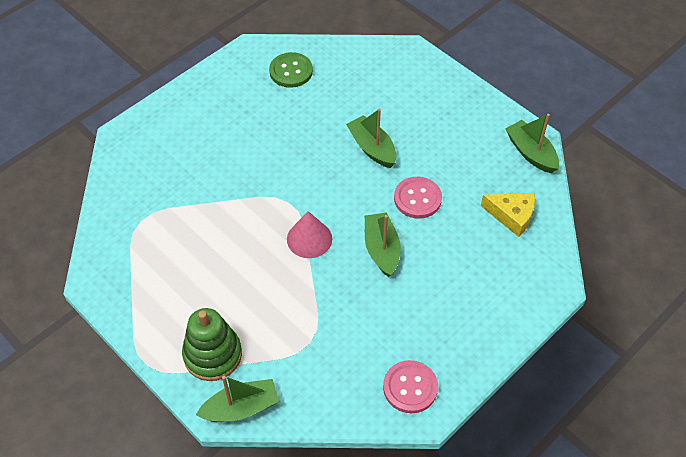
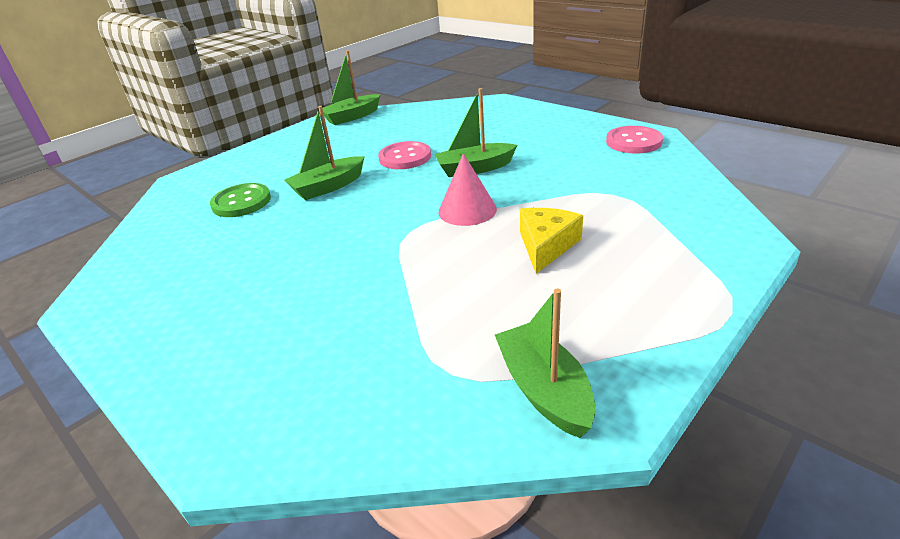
camera: 90 degrees left, 20 degrees down
(212, 355) = (673, 256): green stacking toy -> none
(241, 408) = (732, 224): green boat -> green boat (544, 389)
(291, 71) = (163, 258): green button -> green button (241, 202)
(512, 216) = (425, 119): yellow cheese -> yellow cheese (546, 246)

